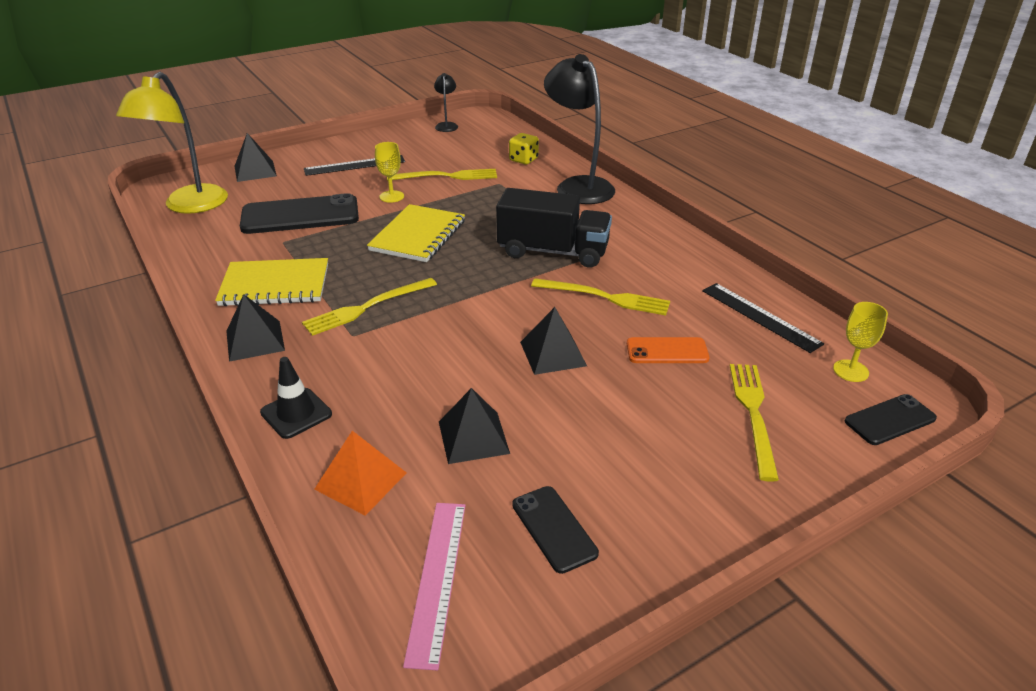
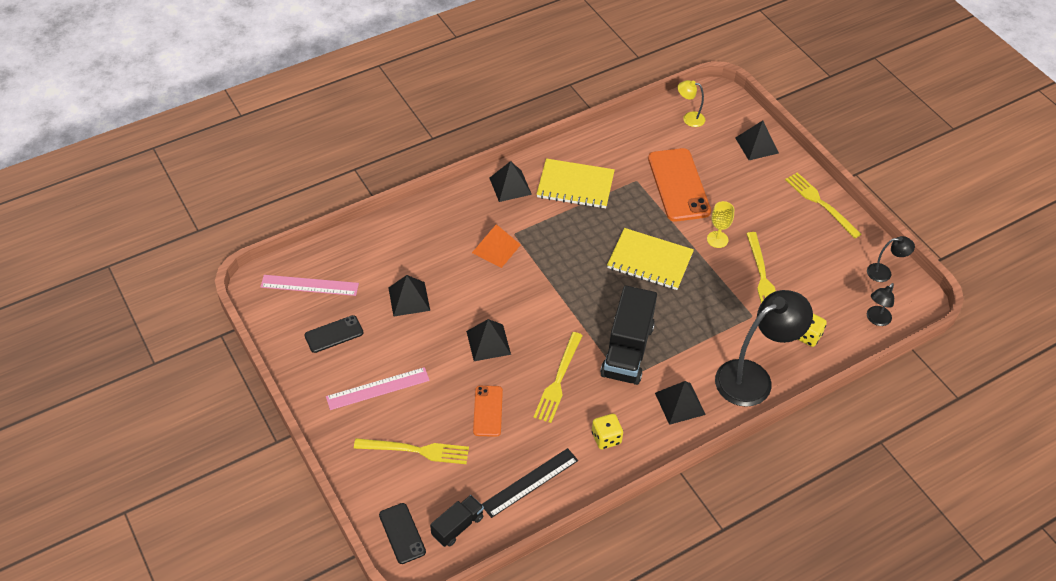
camera: 90 degrees right, 15 degrees up
(189, 206) = (689, 118): yellow lamp -> yellow lamp, size x0.46
(275, 285) = (575, 185): yellow notebook -> yellow notebook turned 75 degrees counterclockwise
(296, 413) = (437, 215): black traffic cone -> none
(300, 215) = (678, 185): black phone -> orange phone
(355, 165) = (777, 209): black ruler -> none
(360, 480) = (380, 250): orange pyramid -> orange pyramid (496, 248)
(367, 307) = (547, 238): yellow fork -> yellow fork (820, 203)
(502, 132) = (876, 319): none -> black lamp
(619, 223) = (680, 403): none -> black pyramid
(656, 462) = (378, 388): none -> pink ruler
(678, 266) = (606, 438): none -> yellow dice
(850, 371) = (458, 526): yellow goblet -> black truck

